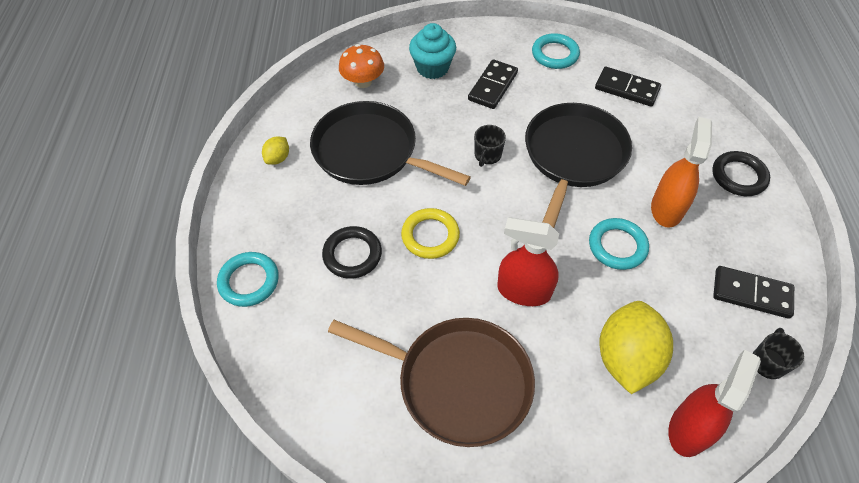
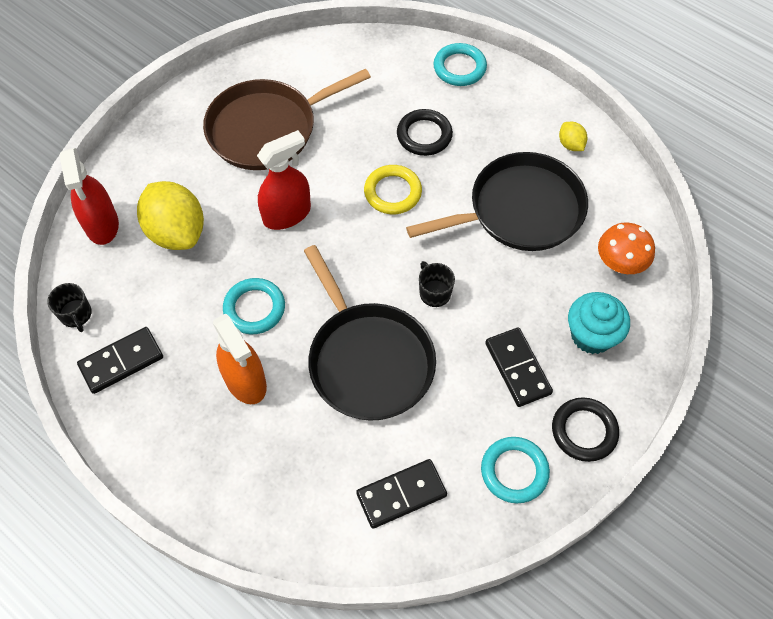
camera: 130 degrees right, 5 degrees up
(738, 176) = (210, 480): black ring -> black ring (584, 431)

